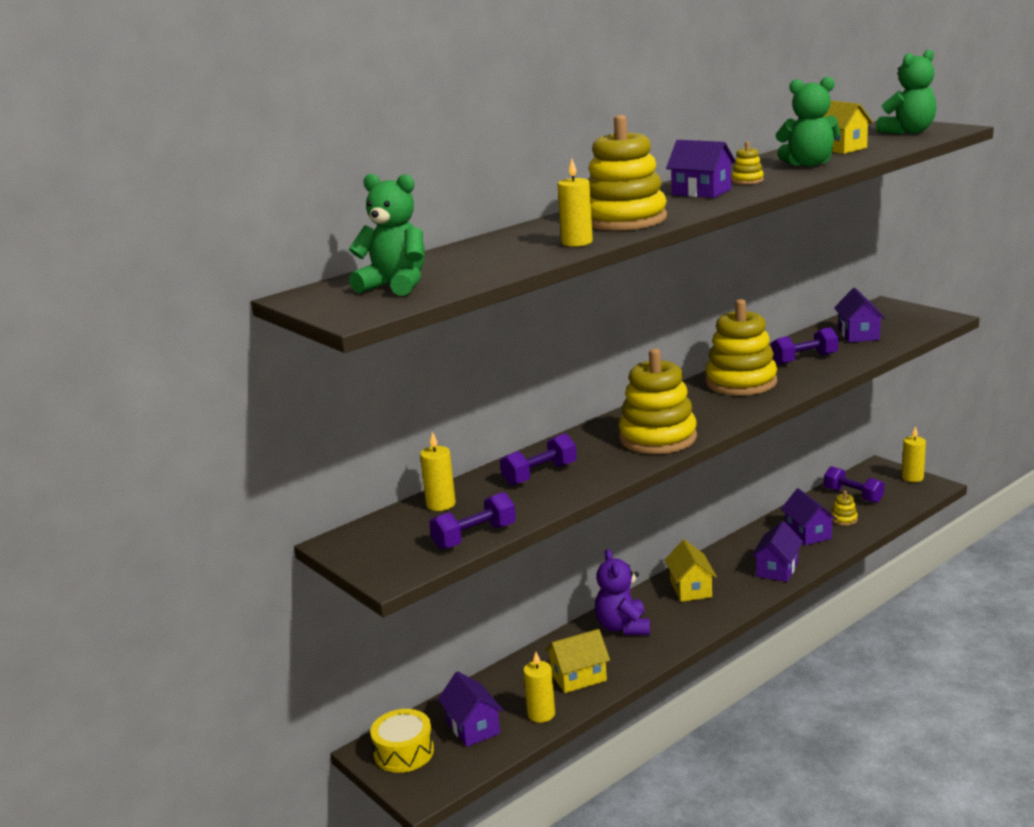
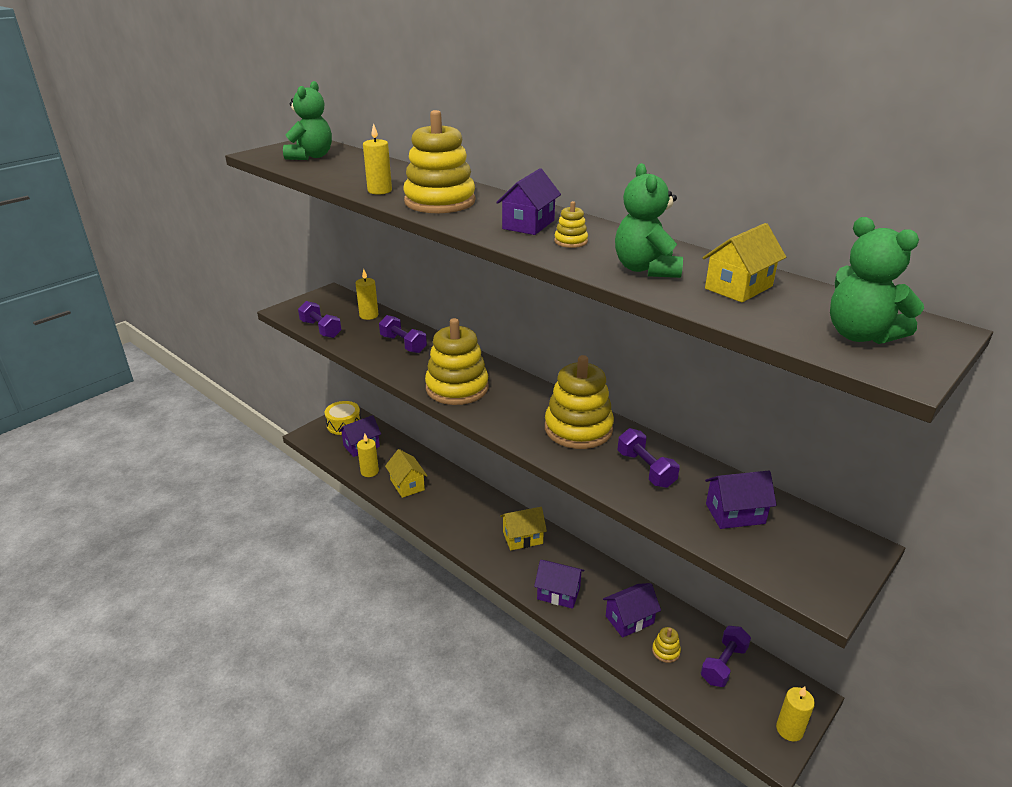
camera: 80 degrees right, 10 degrees up
(623, 627) = (467, 503): purple teddy bear -> none

